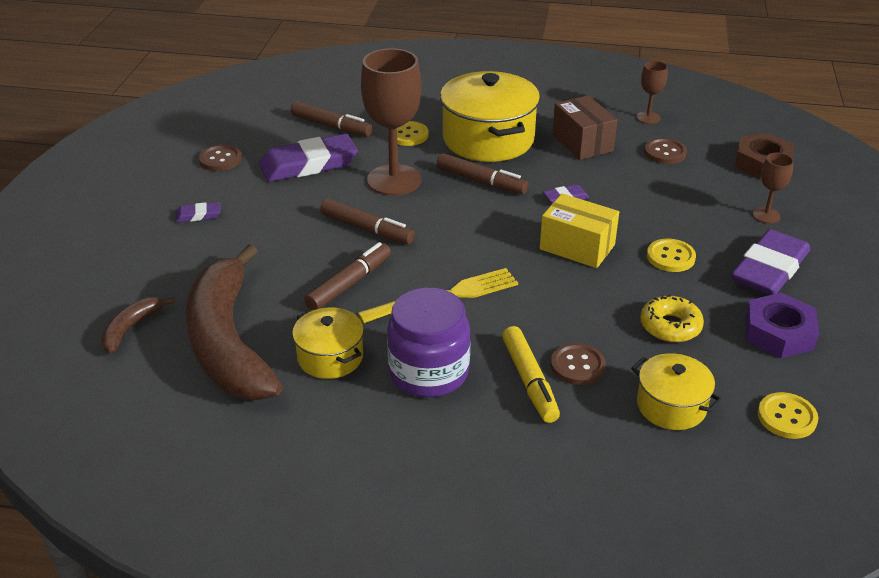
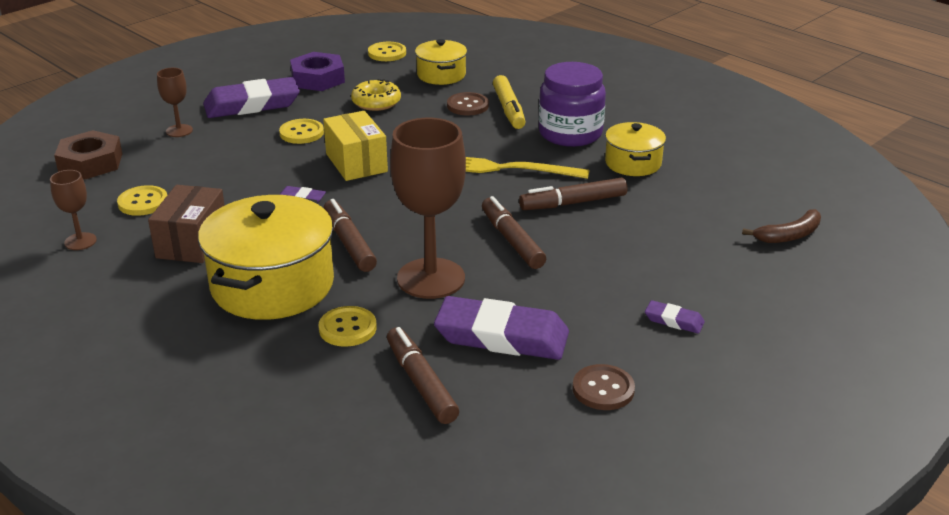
camera: 145 degrees left, 5 degrees down
(228, 342) = (708, 197): brown banana -> none
(529, 381) = (509, 109): yellow marker -> yellow marker turned 150 degrees clockwise
(665, 153) = (143, 202): brown button -> yellow button

